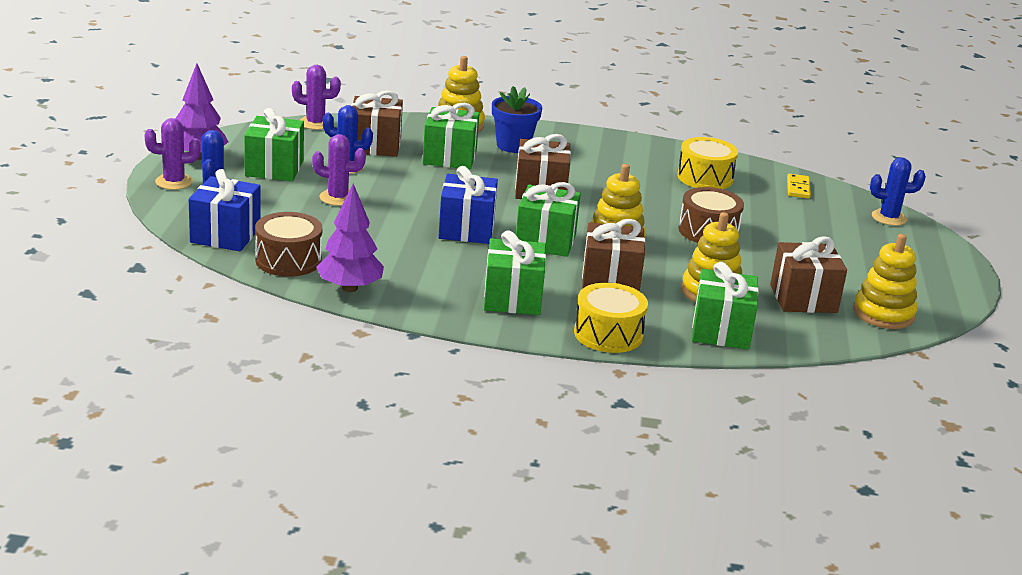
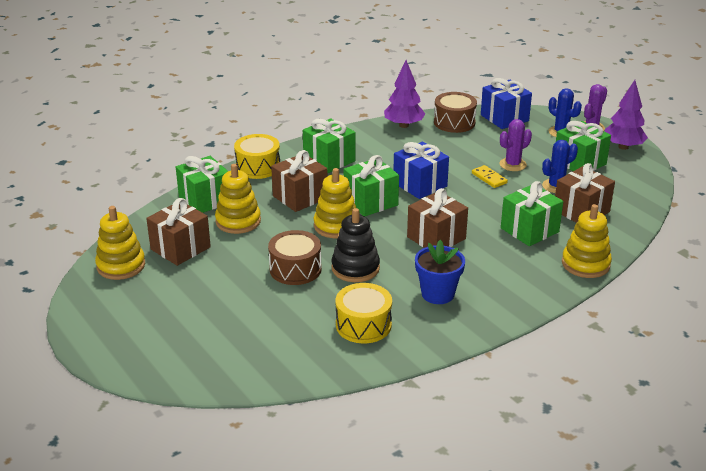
camera: 140 degrees right, 5 degrees up
(315, 123) = (645, 206): purple cactus -> none
(513, 146) = (521, 267): blue flower pot -> blue flower pot (438, 294)
(652, 207) = (355, 268): none -> black stacking toy
(798, 188) = (286, 362): yellow domino -> yellow domino (489, 178)
(889, 218) = (185, 373): blue cactus -> none

